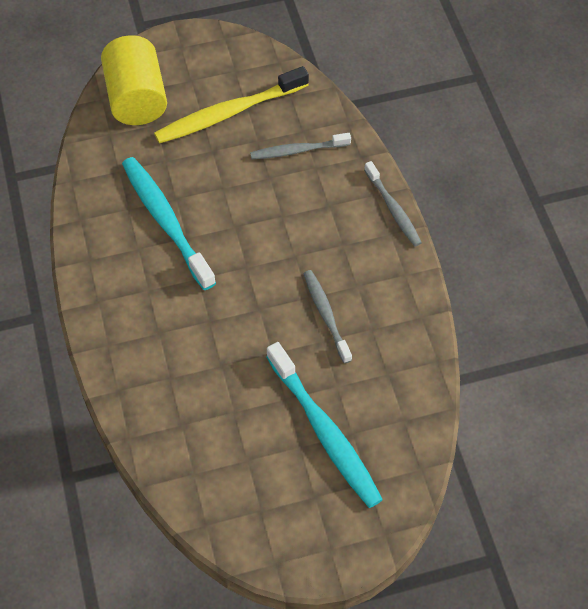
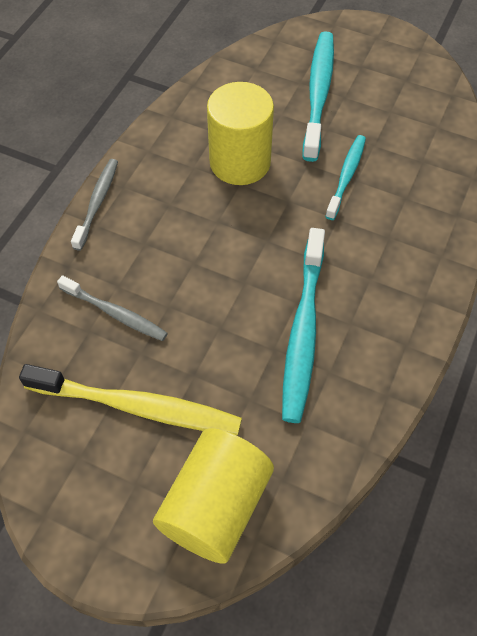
camera: 140 degrees left, 0 degrees up
(232, 363) = (346, 176): none -> turquoise toothbrush
(326, 315) = (240, 162): grey toothbrush -> yellow cylinder

